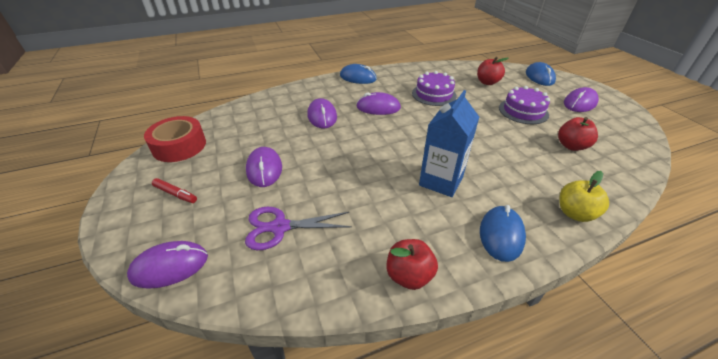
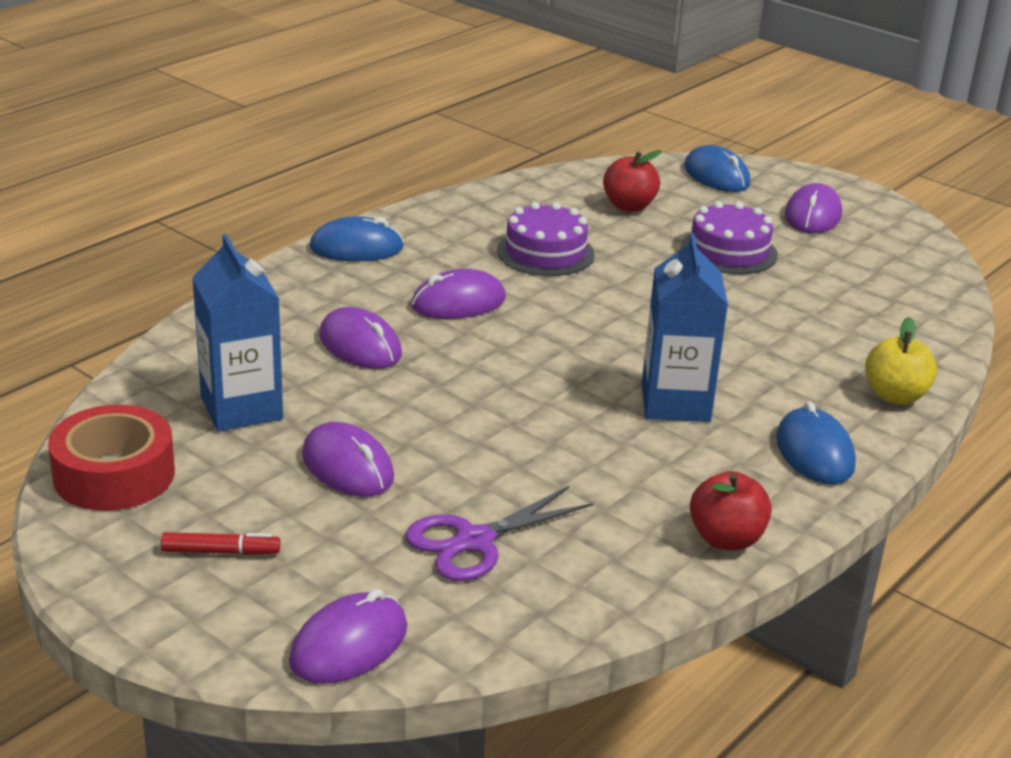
camera: 30 degrees left, 10 degrees down
(252, 131) = (241, 408): none -> blue carton
(571, 146) = (839, 296): red apple -> none

